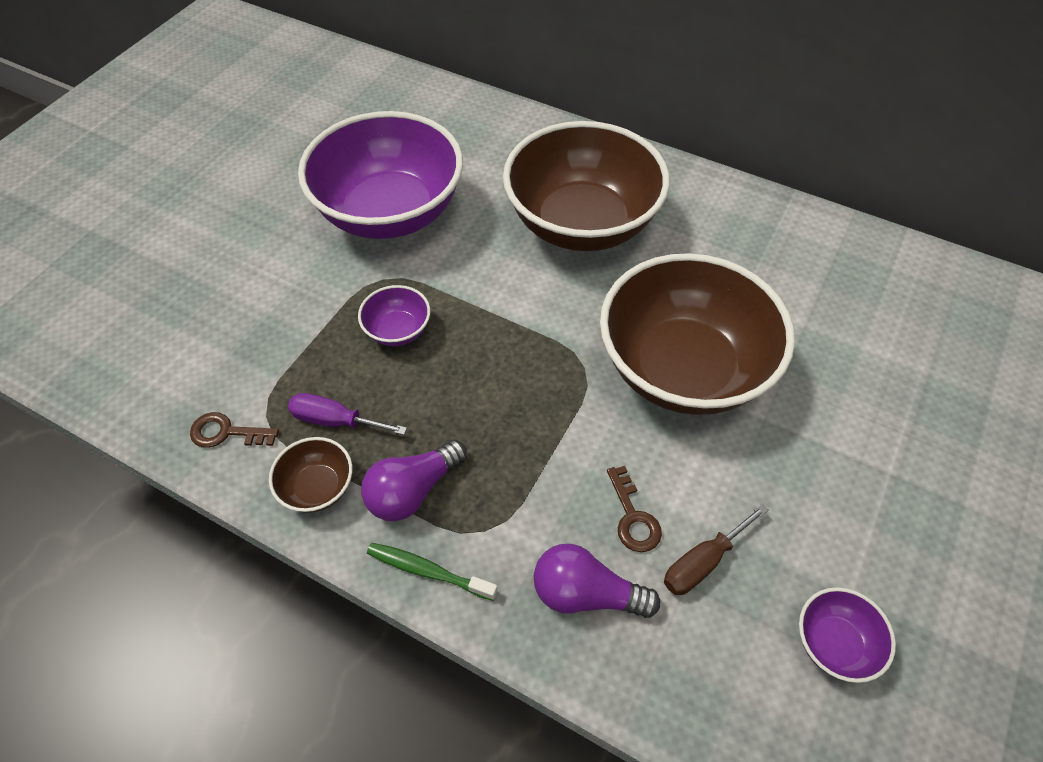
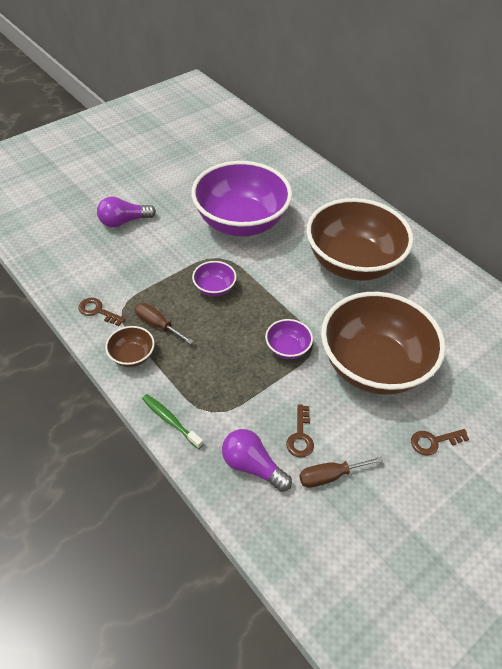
camera: 20 degrees right, 5 degrees down
(335, 421) = (157, 325): purple screwdriver -> brown screwdriver
(413, 490) = (182, 376): purple light bulb -> purple light bulb (124, 221)
(815, 451) = (433, 442): none -> brown key
(834, 643) = (387, 551): purple bowl -> purple bowl (287, 348)

